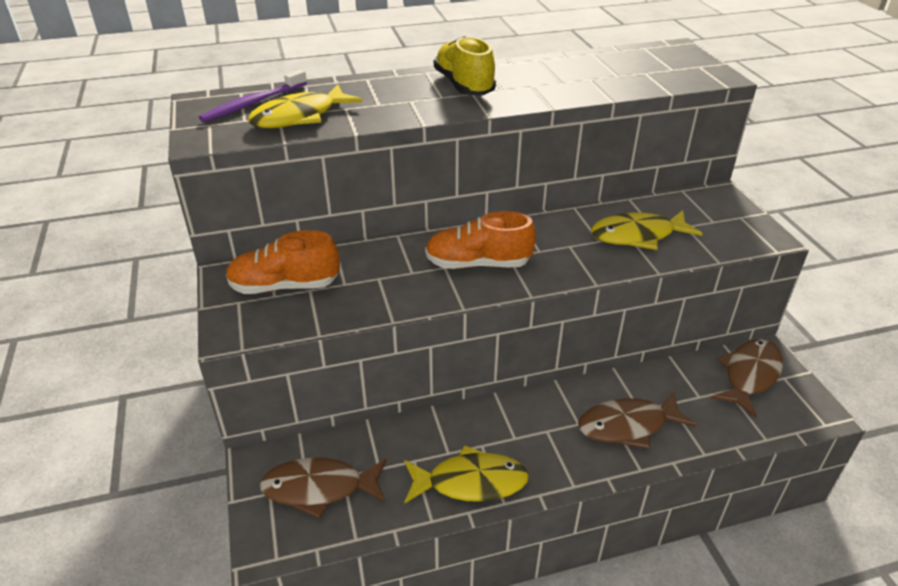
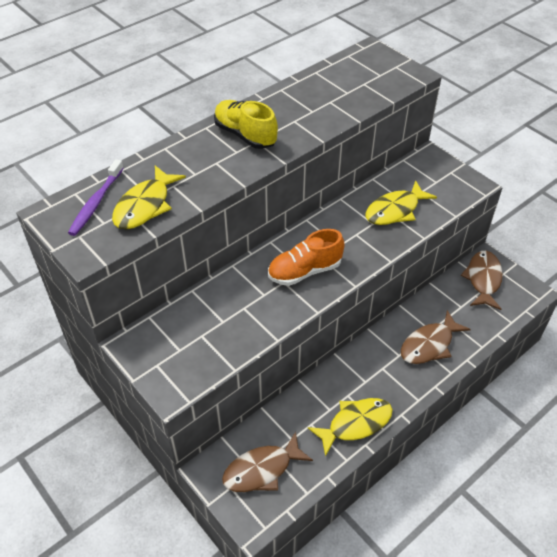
camera: 25 degrees left, 10 degrees up
(284, 286) = (181, 339): orange shoe -> none

